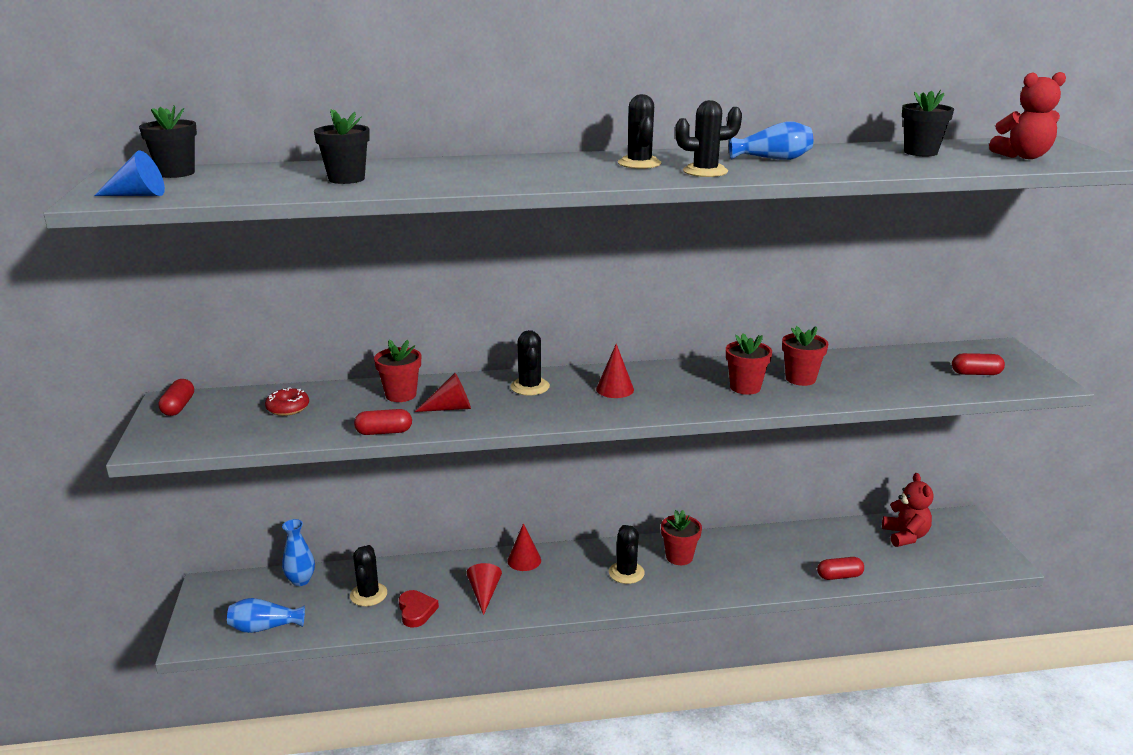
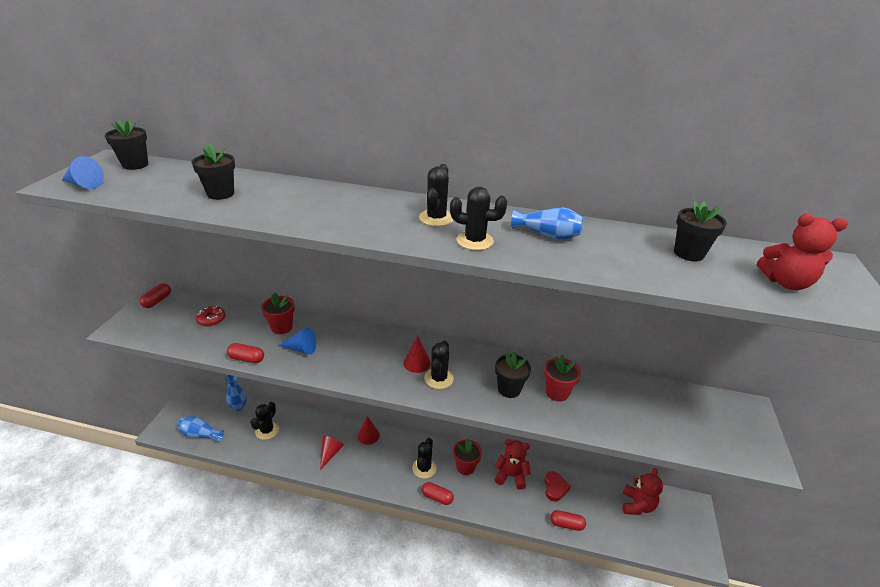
camera: 20 degrees right, 10 degrees up
(416, 611) = (285, 453): red heart -> red heart (555, 488)
(450, 408) = (301, 349): red cone -> blue cone
(530, 387) = (364, 344): black cactus -> black cactus (438, 378)
(742, 550) = (511, 475): none -> red teddy bear
(745, 387) = (509, 389): red flower pot -> black flower pot
(976, 373) = (706, 430): red capsule -> red capsule (437, 497)

